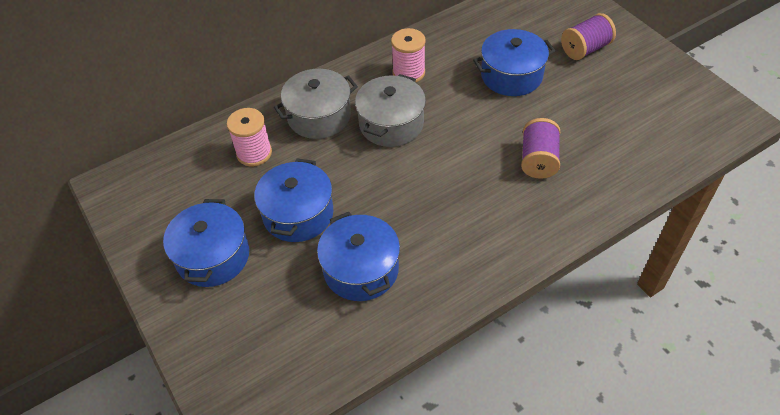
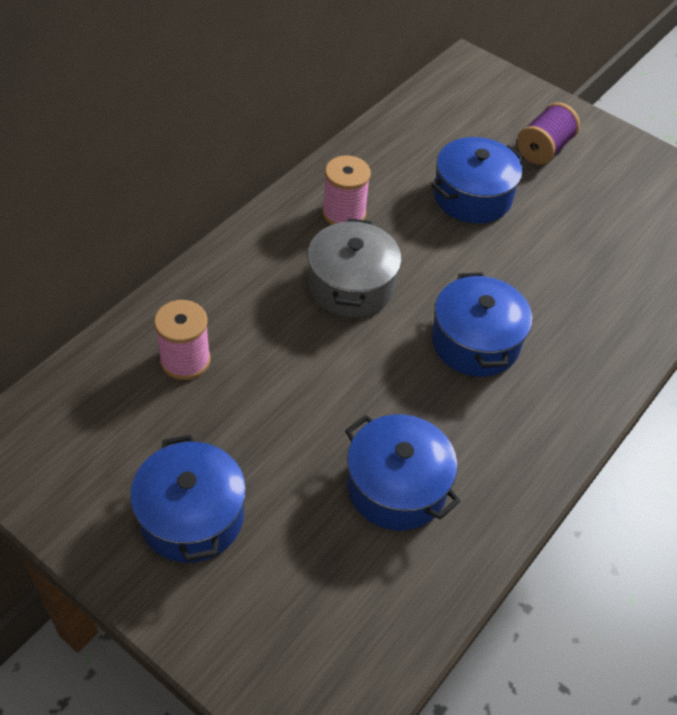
camera: 25 degrees left, 0 degrees up
(298, 214) = (282, 431): blue pot -> blue pot (475, 342)
(319, 116) = (252, 292): grey pot -> none
(538, 160) = (549, 299): purple spool -> none

